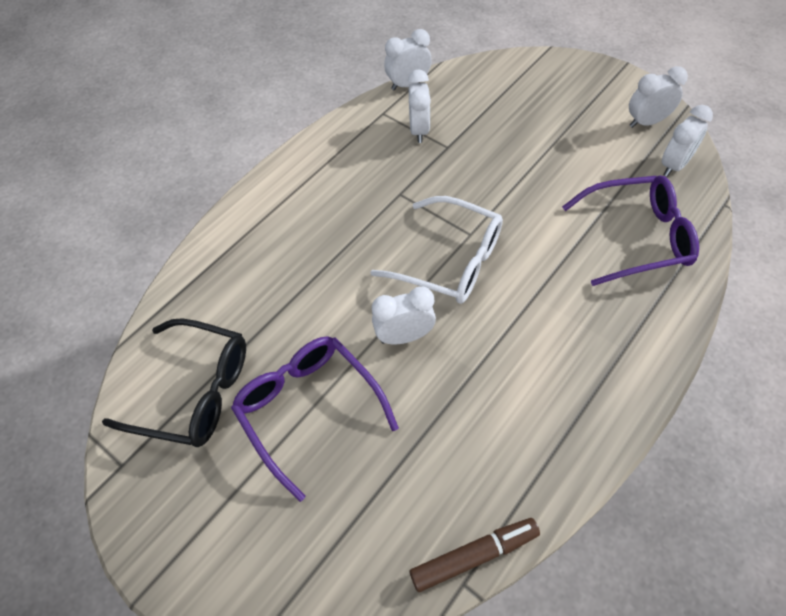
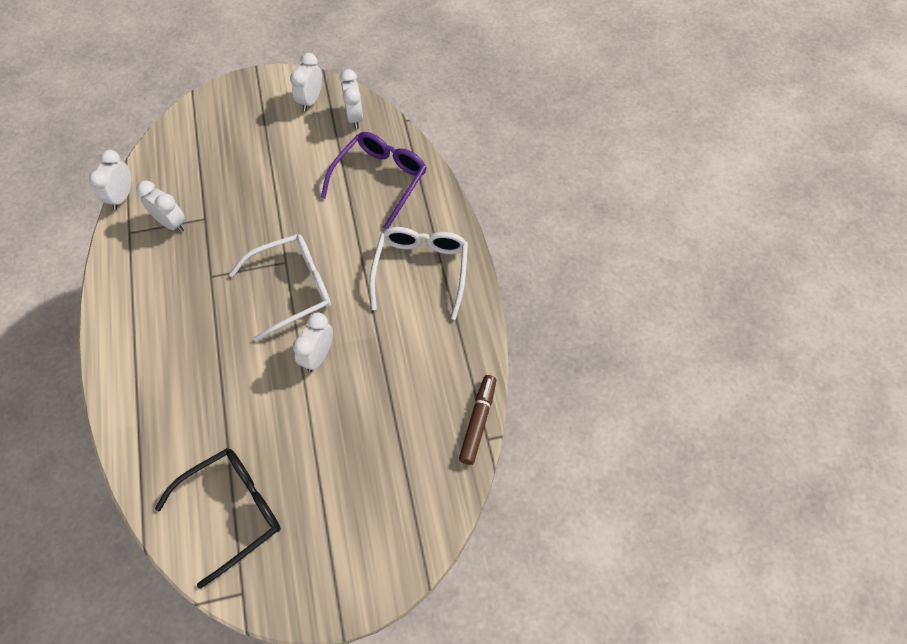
camera: 55 degrees left, 5 degrees up
(309, 410) = (314, 448): purple glasses -> none
(584, 353) = (421, 271): none -> white glasses

